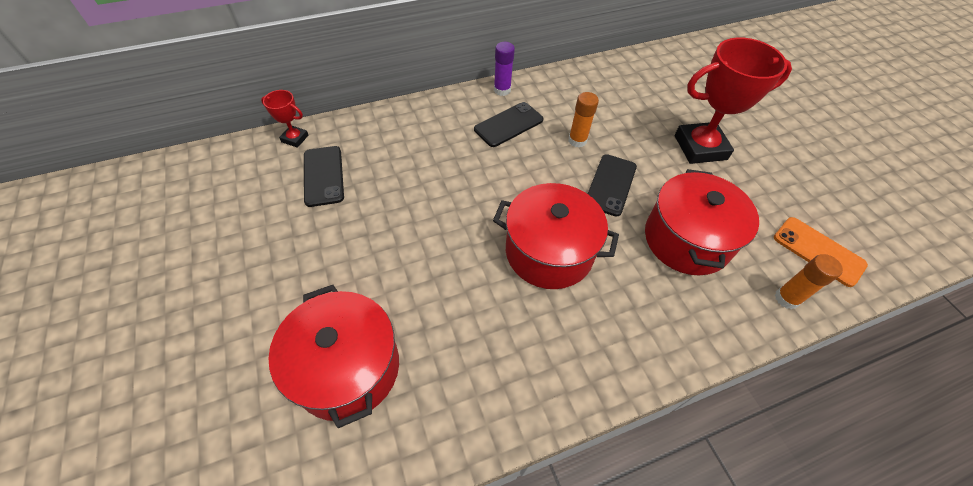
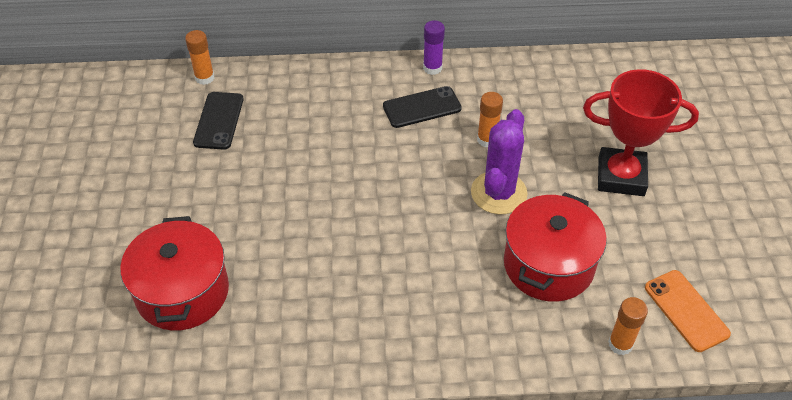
camera: 20 degrees right, 5 degrees down
(295, 138) = (204, 78): red trophy -> orange glue stick
(549, 252) = (402, 242): red pot -> none
(610, 185) = (498, 193): black phone -> purple cactus

